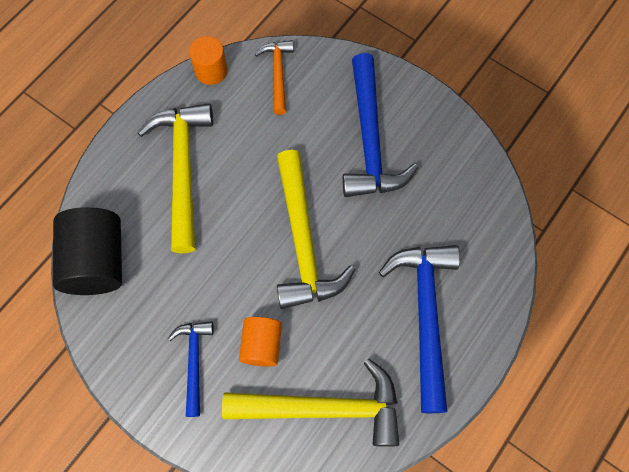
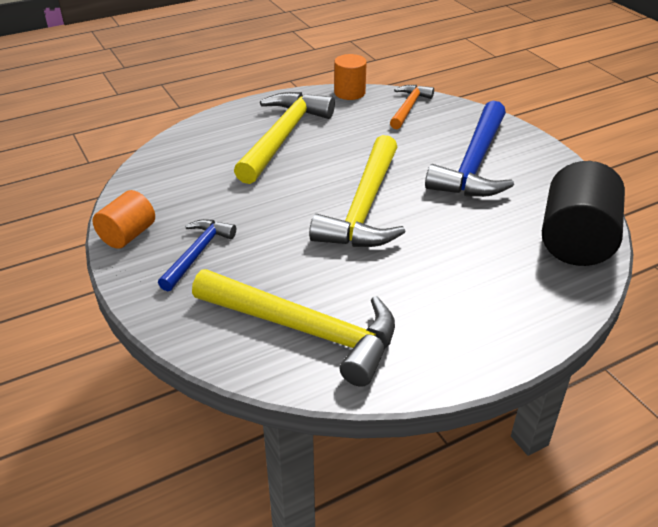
camera: 25 degrees right, 30 degrees down
(97, 261) = (164, 167): black cylinder -> black cylinder (576, 241)
(262, 345) = (272, 263): orange cylinder -> orange cylinder (128, 235)
(425, 316) = (465, 297): blue hammer -> none

